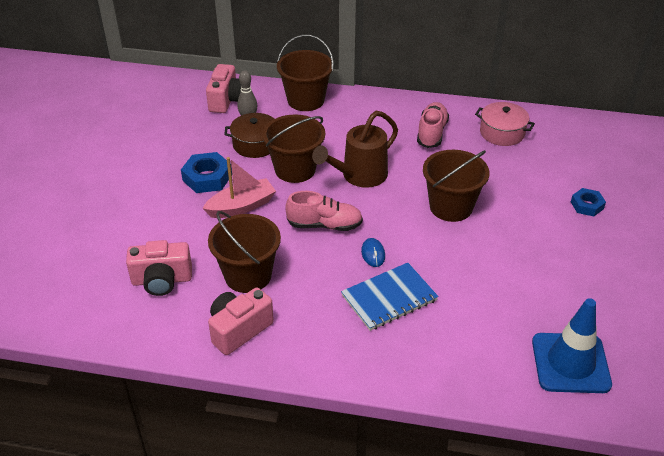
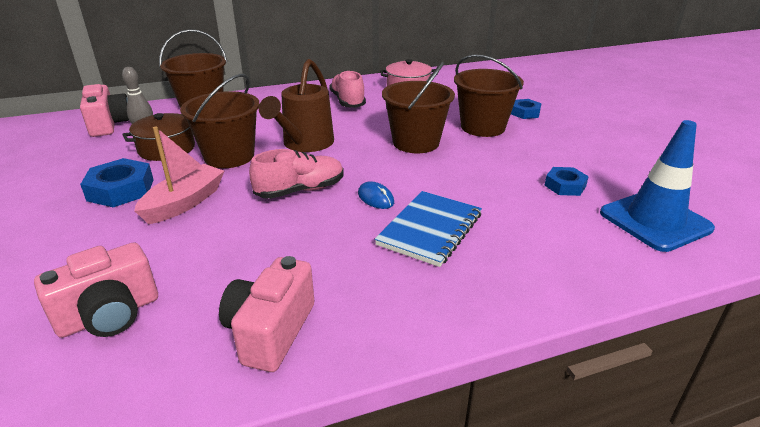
camera: 30 degrees left, 10 degrees down
(248, 275) = (240, 266): brown bucket -> brown bucket (482, 127)
(533, 301) = (565, 186): none -> blue nut

